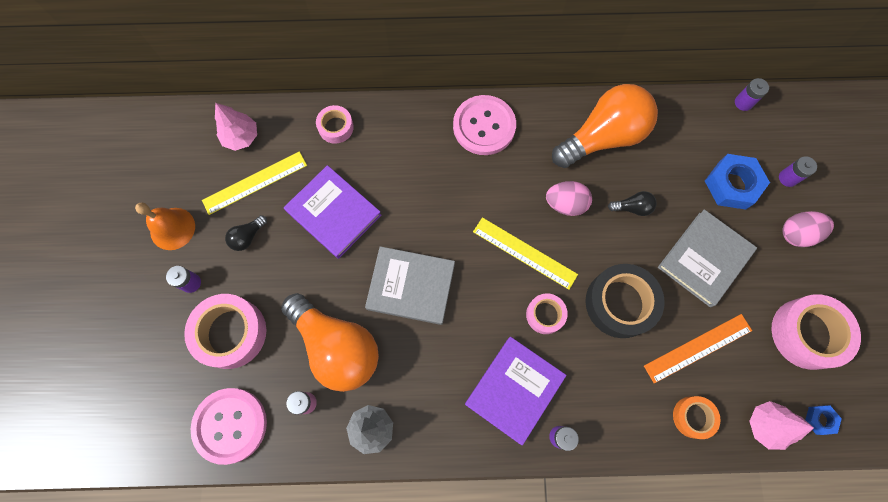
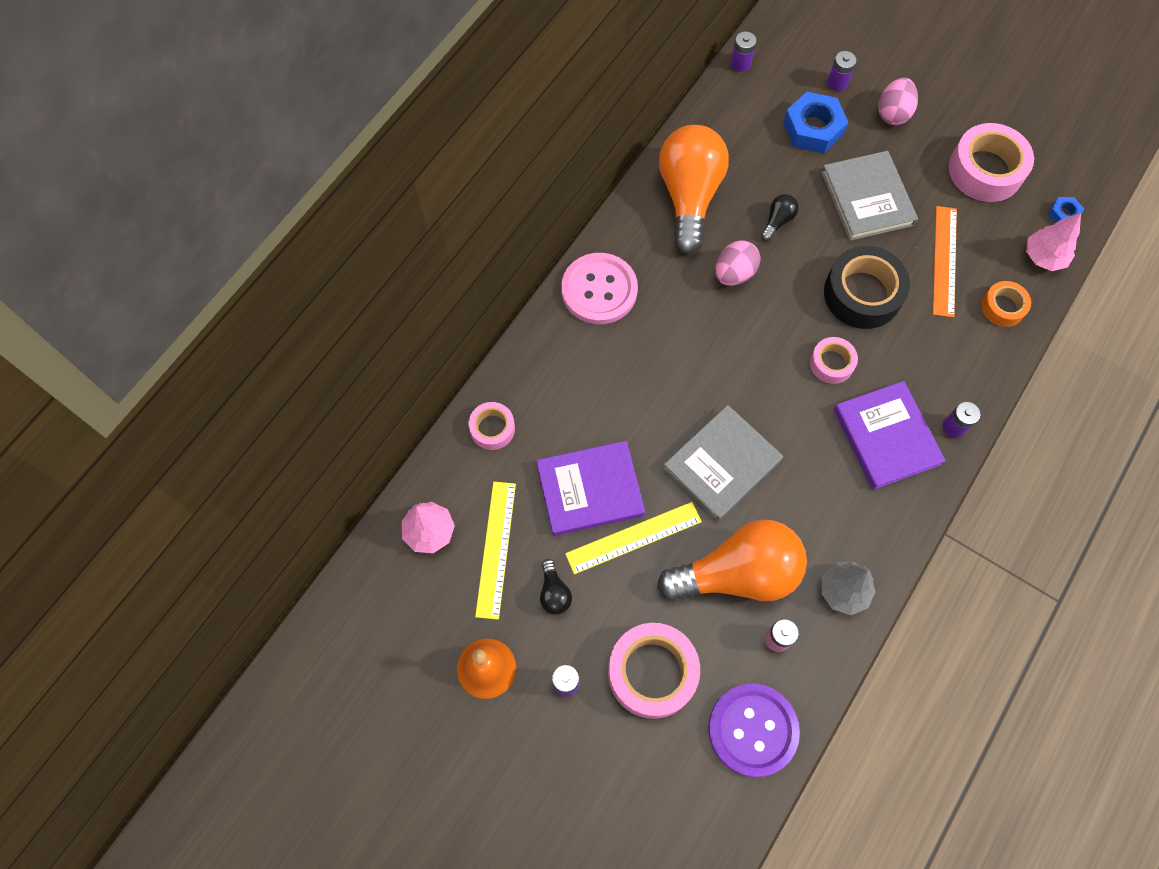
camera: 55 degrees left, 5 degrees down
(230, 425) = (752, 730): pink button -> purple button
(524, 253) = (758, 341): yellow ruler -> yellow ruler (633, 538)

